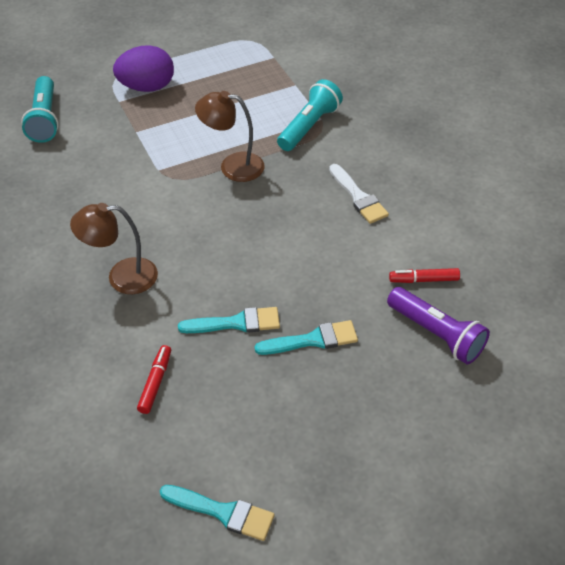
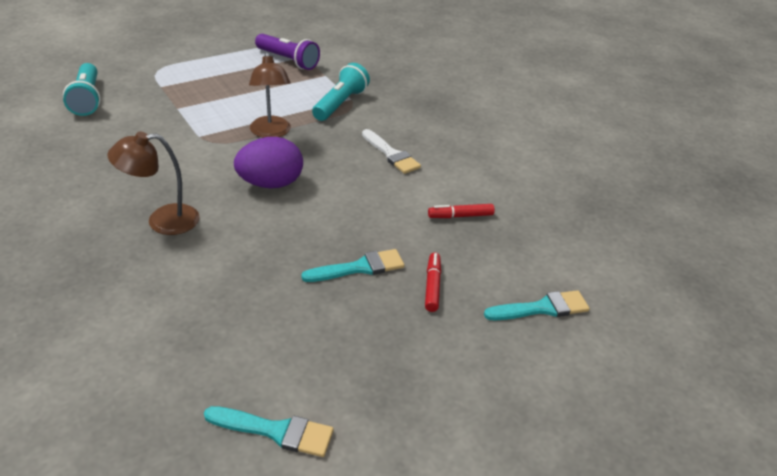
camera: 10 degrees left, 10 degrees down
(147, 87) = (187, 76): purple egg -> purple egg (270, 184)
(155, 382) = (198, 311): red marker -> red marker (432, 286)
(232, 166) = (271, 133): brown lamp -> brown lamp turned 105 degrees counterclockwise
(236, 323) = (281, 256): turquoise brush -> turquoise brush (542, 308)
(436, 334) = (479, 259): purple flashlight -> purple flashlight (288, 60)

